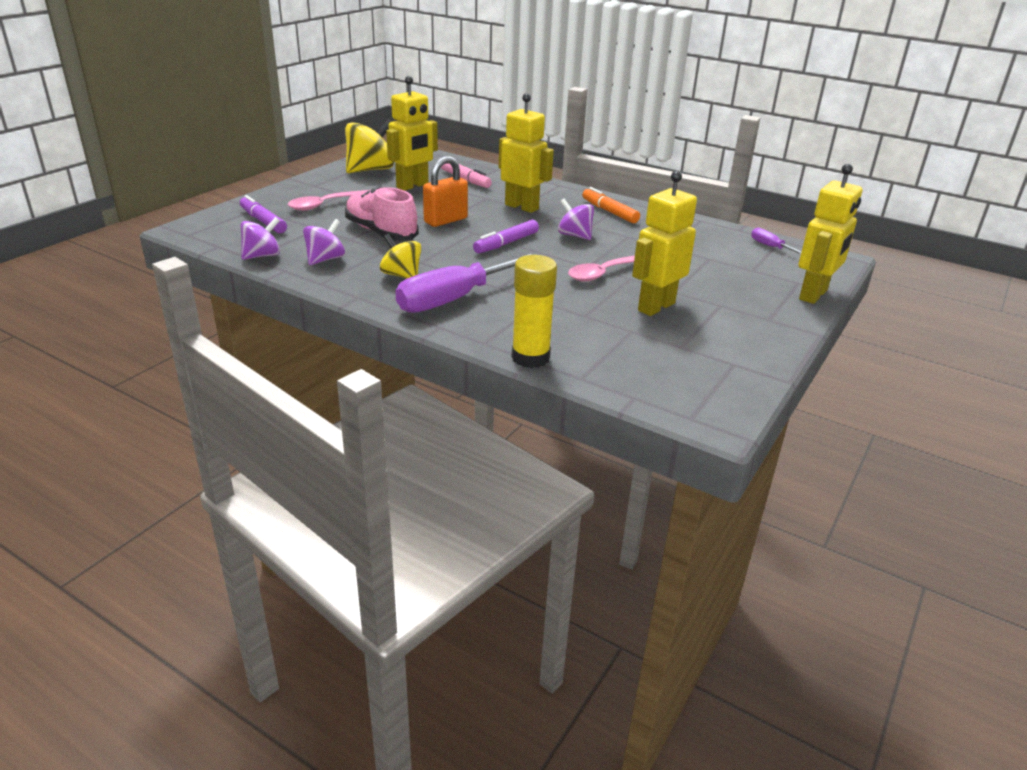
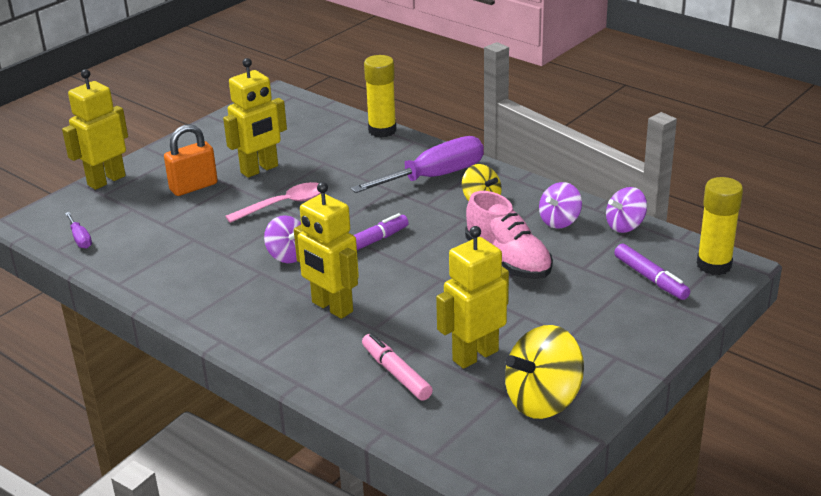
camera: 170 degrees left, 0 degrees up
(201, 229) = (714, 265): none -> yellow glue stick
(326, 204) = (585, 311): pink spoon -> none
(445, 220) = (433, 280): orange padlock -> orange padlock (193, 187)
(609, 212) = (222, 298): orange marker -> none

